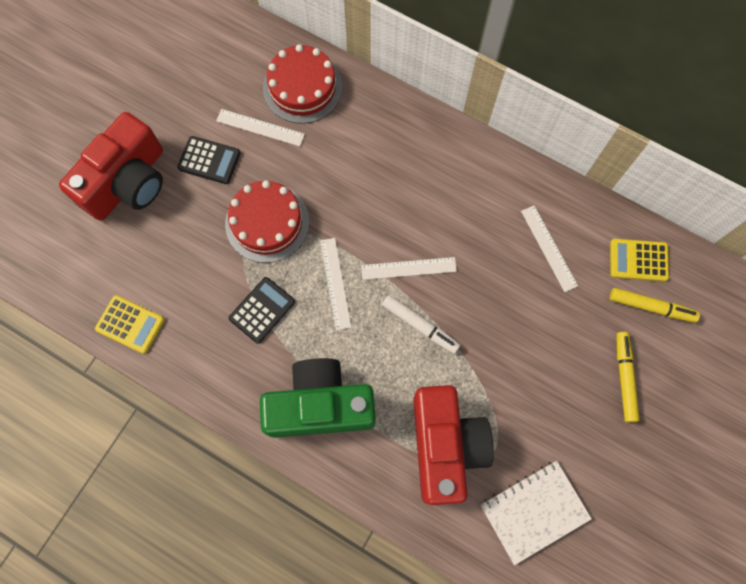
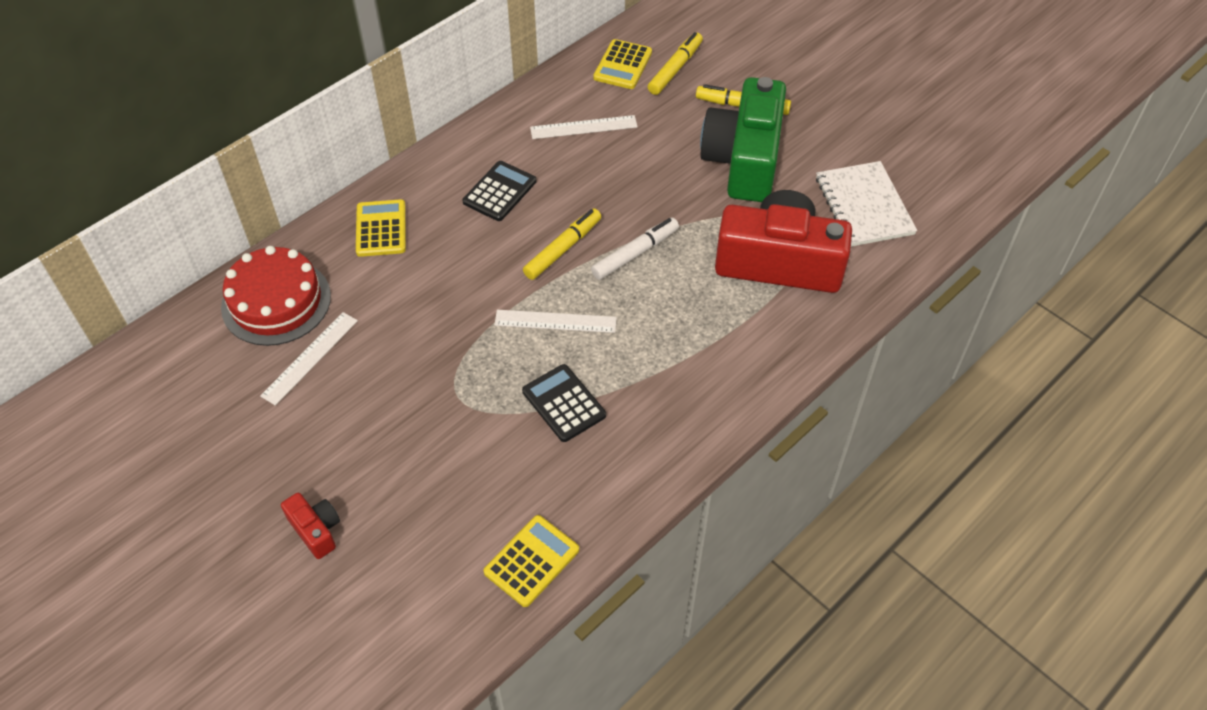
camera: 75 degrees left, 20 degrees down
(128, 182) = (316, 530): red camera -> red camera, size x0.43
(209, 160) = (330, 424): black calculator -> black calculator (499, 192)
(267, 222) = (448, 375): red cake -> none
(320, 405) = (703, 367): green camera -> green camera (744, 160)
(389, 131) = (381, 229): none -> yellow calculator
(408, 268) = (563, 249): white ruler -> yellow marker

